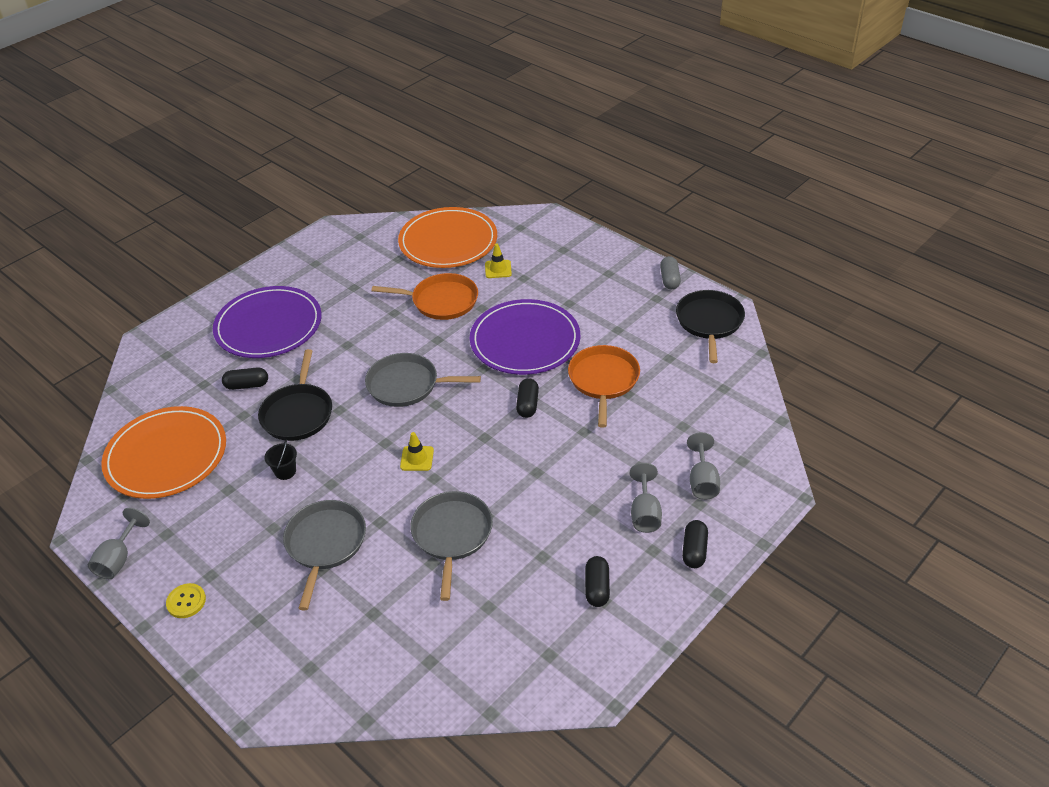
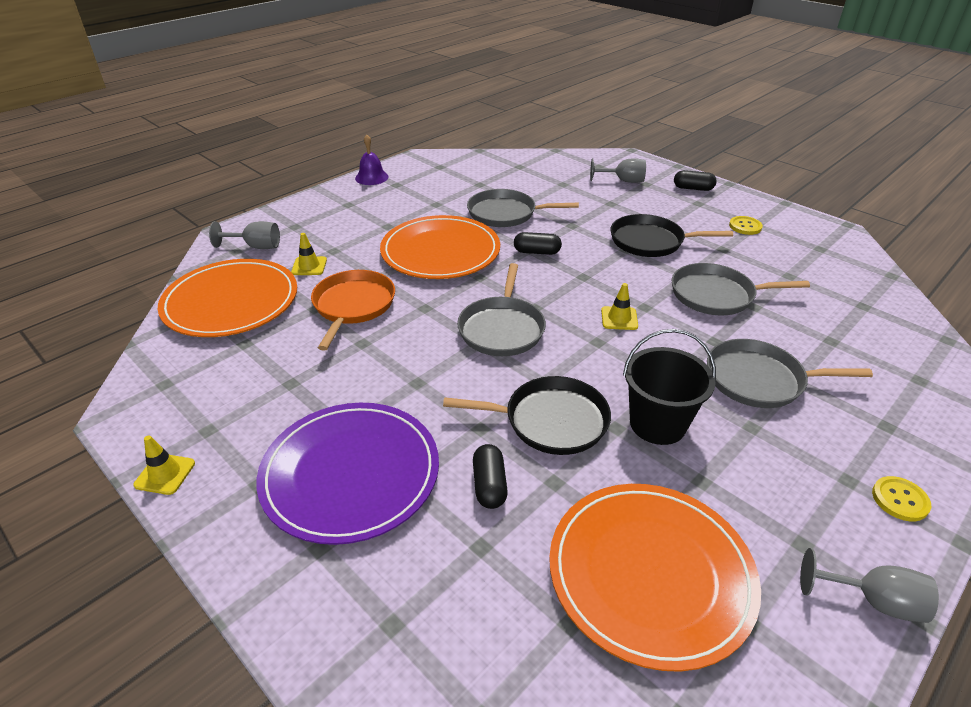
camera: 90 degrees left, 5 degrees down
(283, 257) = (165, 474): none -> yellow traffic cone
(285, 471) = (657, 424): black bucket -> black bucket, size x1.99
(525, 341) = (440, 251): purple plate -> orange plate
(597, 588) = (745, 226): black capsule -> yellow button
(603, 380) = (505, 213): orange pan -> grey pan
(645, 513) = (662, 204): grey goblet -> grey goblet (256, 246)
(669, 279) = (371, 177): grey capsule -> purple bell
(709, 322) = (437, 165): black pan -> black pan (650, 241)

